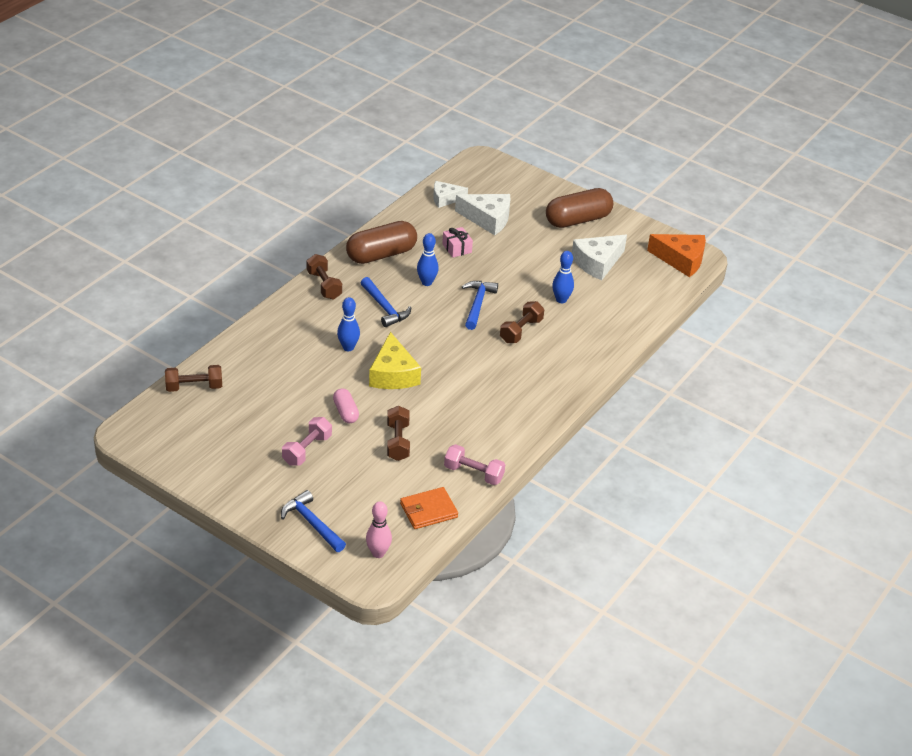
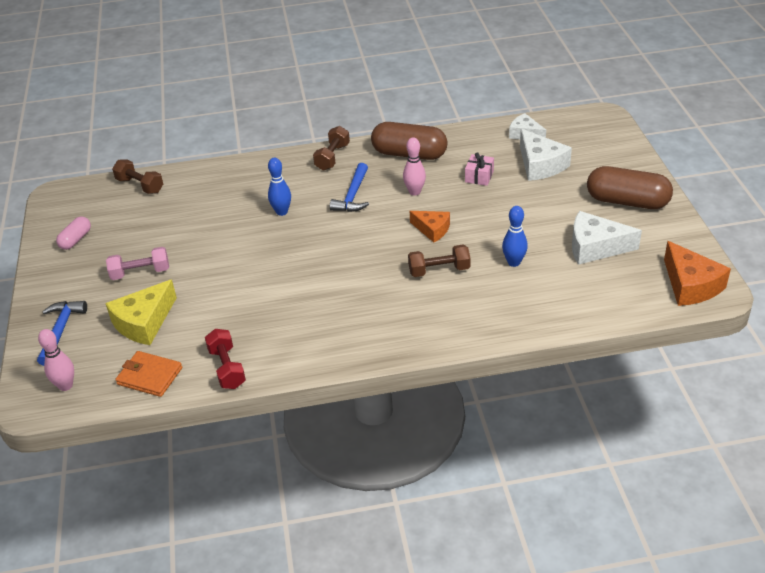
camera: 50 degrees right, 0 degrees up
(345, 412) = (208, 260): pink capsule -> pink capsule (76, 239)
(393, 374) = (284, 250): yellow cheese -> yellow cheese (144, 322)
(398, 442) = (210, 305): brown dumbbell -> none
(426, 282) = (414, 192): blue bowling pin -> pink bowling pin
(473, 473) = (227, 368): pink dumbbell -> red dumbbell
(477, 304) = (432, 229): blue hammer -> orange cheese

